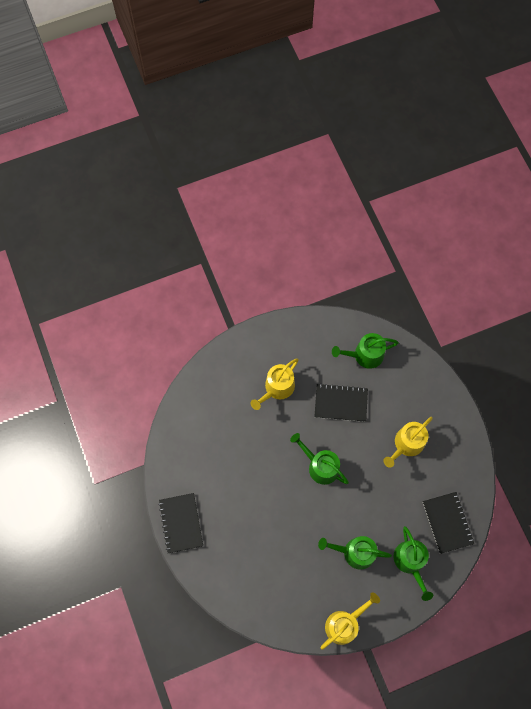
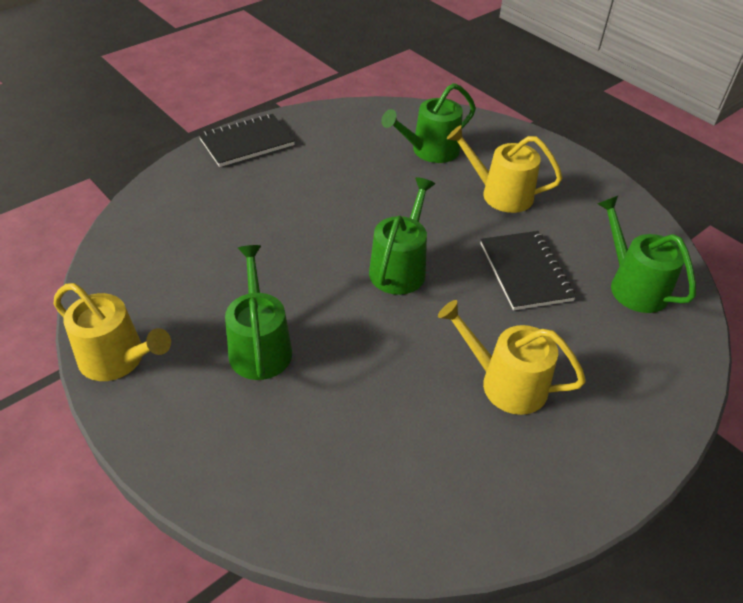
camera: 70 degrees right, 25 degrees down
(410, 562) = (265, 442): green watering can -> green watering can (430, 151)
(447, 522) = (374, 495): black notebook -> none

